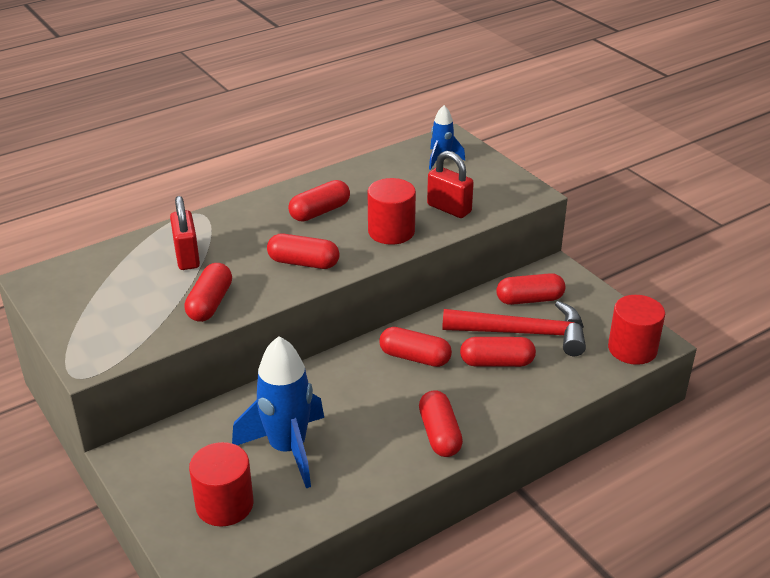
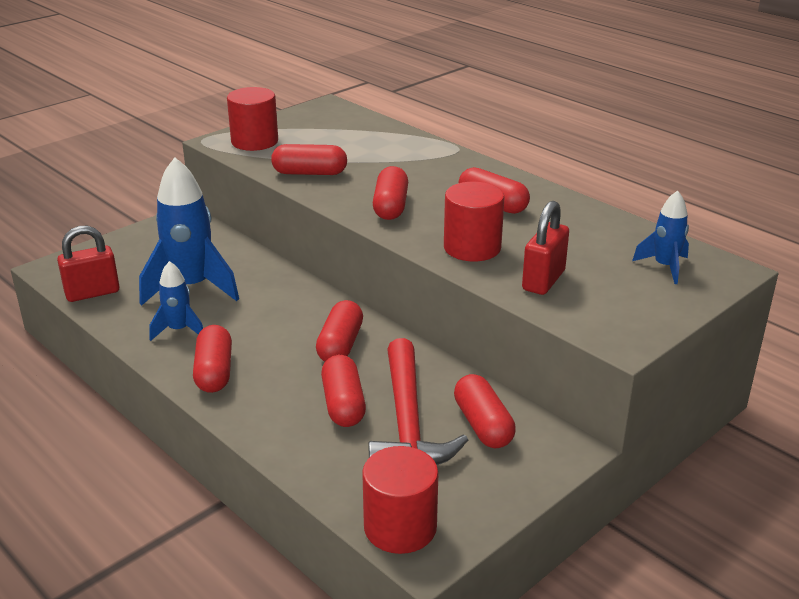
camera: 80 degrees right, 5 degrees down
(187, 257) = (381, 154): red padlock -> red padlock (92, 293)
(224, 504) = (123, 267): red cylinder -> red cylinder (254, 141)
(365, 457) = (179, 330): none -> blue rocket
(439, 434) = (214, 372): red capsule -> red capsule turned 75 degrees counterclockwise

